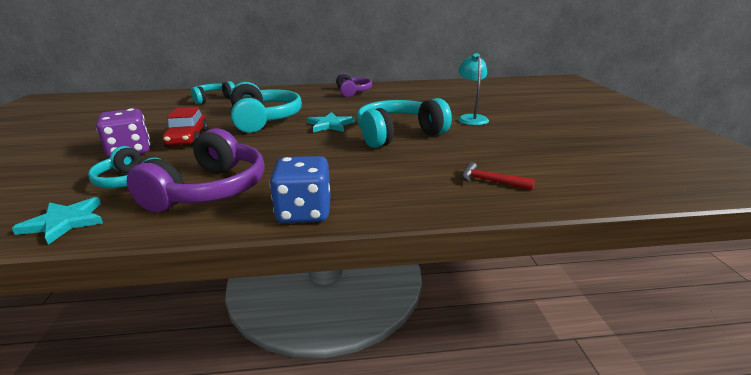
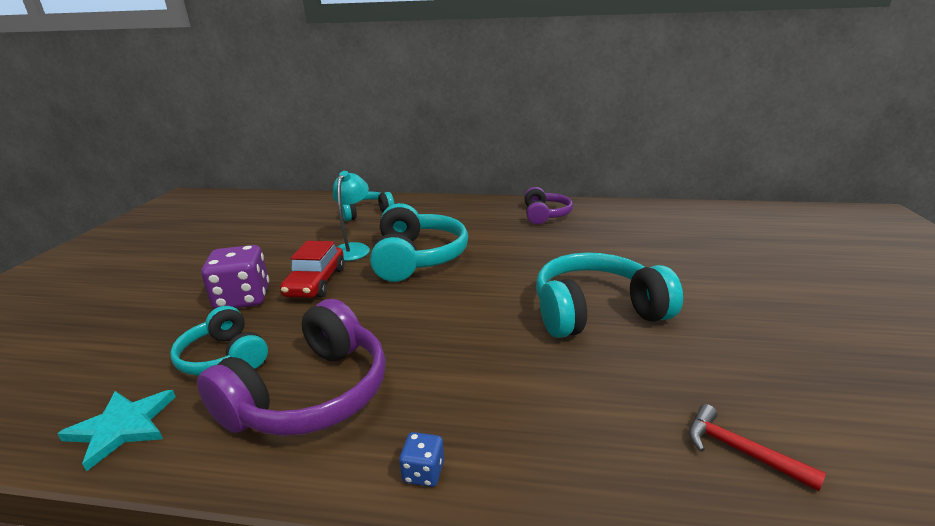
camera: 15 degrees right, 0 degrees up
(304, 212) = (423, 472): blue dice -> blue dice, size x0.46
(330, 125) = (501, 278): turquoise star -> none
(471, 118) = (716, 287): turquoise lamp -> turquoise lamp (353, 248)

